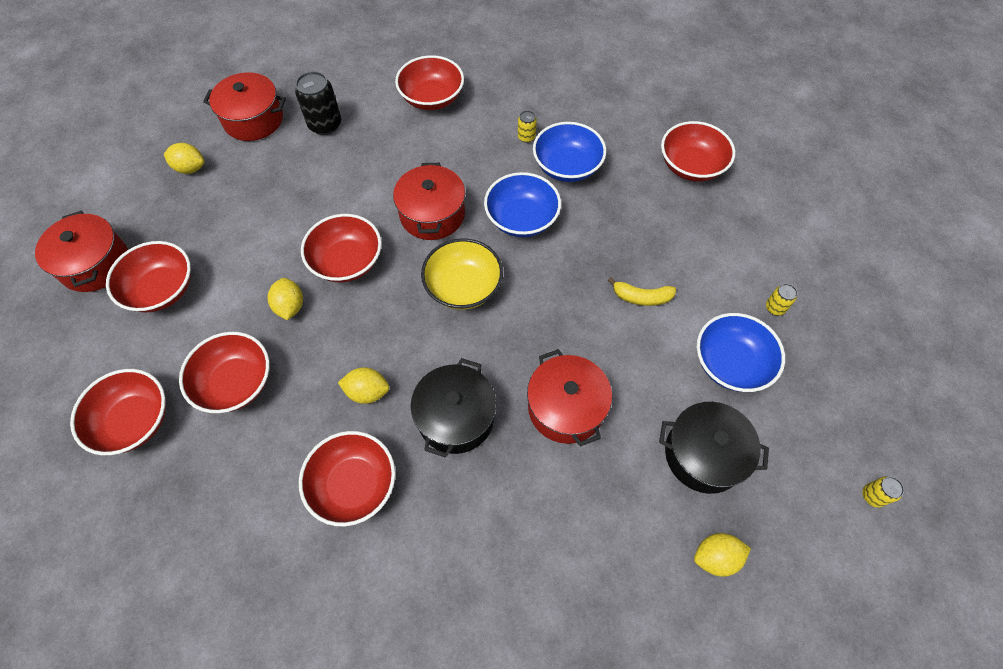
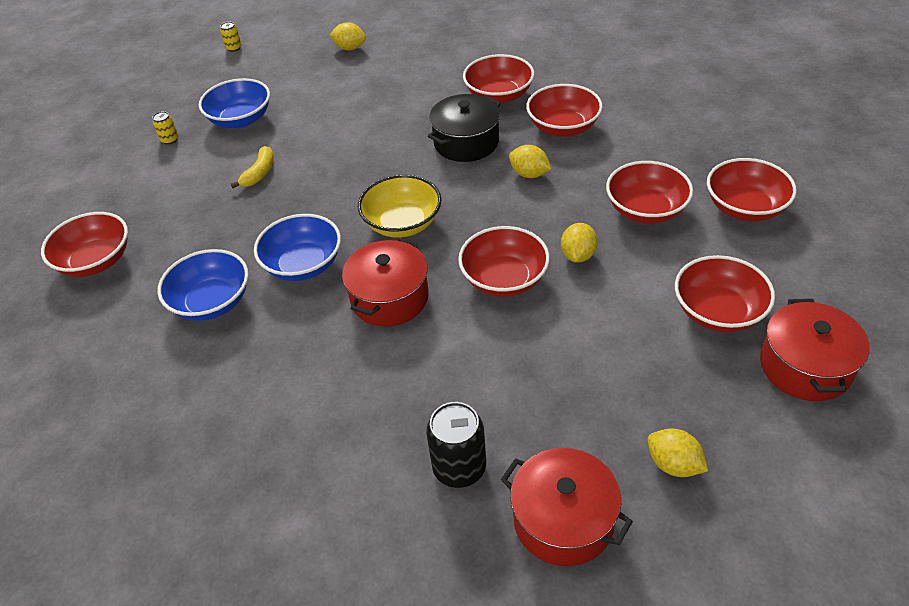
camera: 150 degrees left, 15 degrees down
(432, 98) = (291, 456): red bowl -> red bowl (499, 95)
(526, 137) = (222, 352): yellow can -> none
(566, 407) = (380, 127): red pot -> none
(641, 297) = (259, 173): yellow banana -> yellow banana turned 75 degrees clockwise
(703, 455) = (311, 84): black pot -> none

